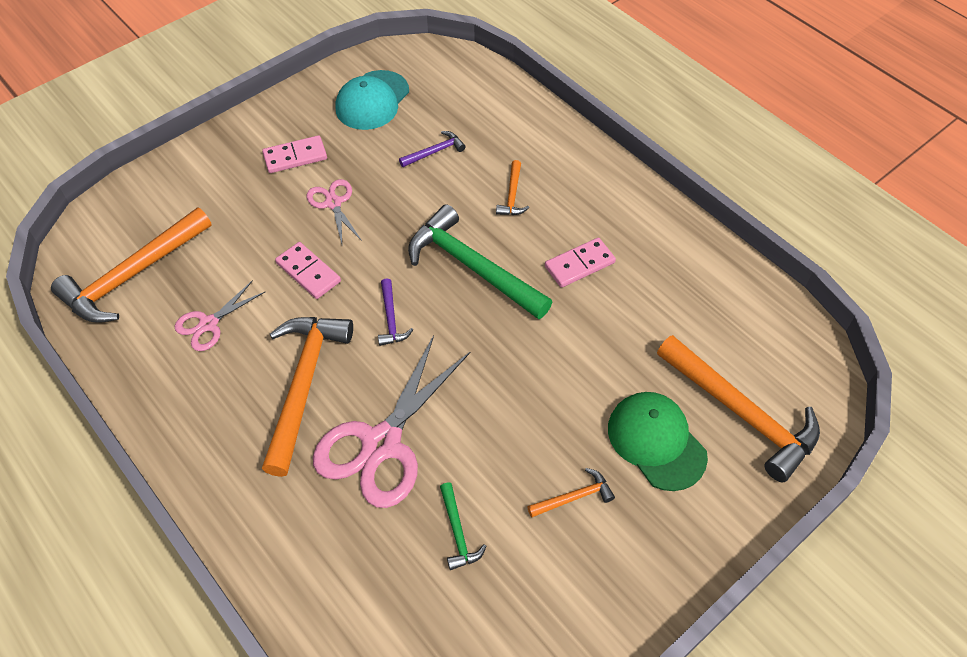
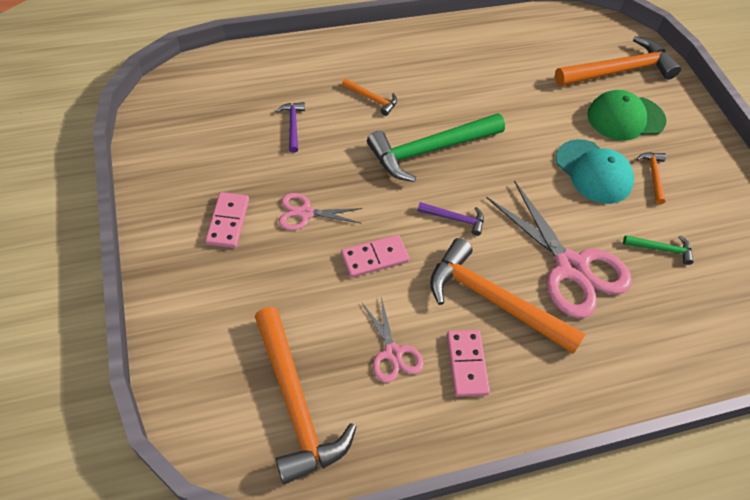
camera: 70 degrees left, 0 degrees up
(372, 100) = (199, 143): turquoise cap -> turquoise cap (593, 172)
(579, 264) = (461, 91): pink domino -> pink domino (467, 364)

